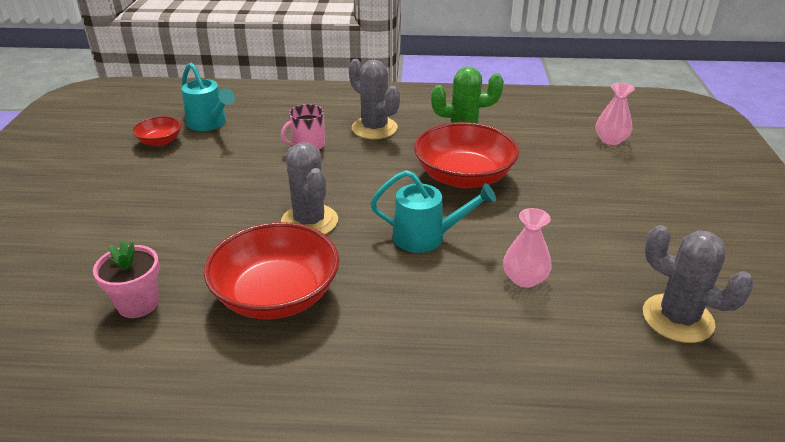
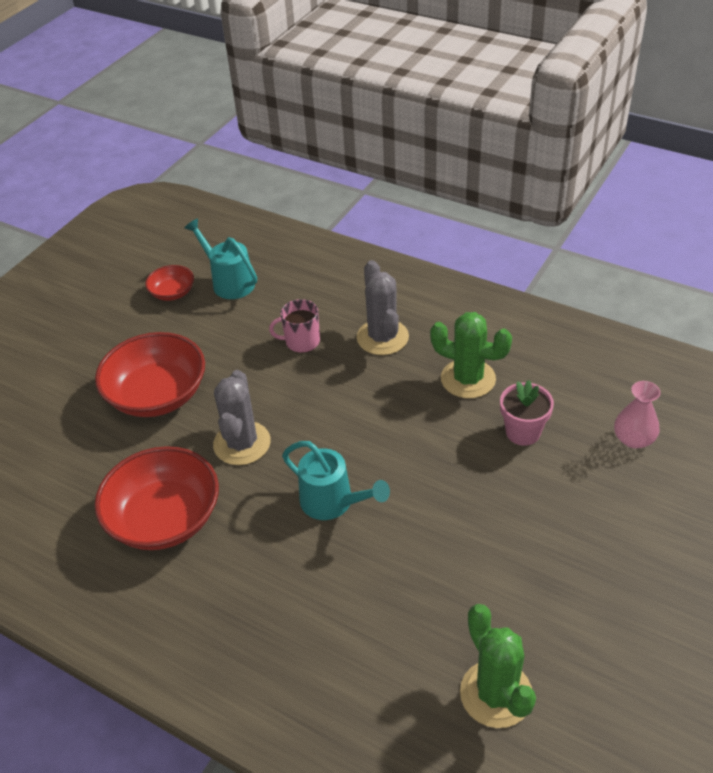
camera: 30 degrees right, 10 degrees up
(138, 304) = (59, 484): pink flower pot -> pink flower pot (523, 432)
(210, 124) = (229, 282): turquoise watering can -> turquoise watering can turned 150 degrees clockwise
(464, 177) = (425, 438): red bowl -> red bowl (157, 395)
(524, 278) = (387, 587): pink vase -> none
(677, 318) = (496, 694): grey cactus -> green cactus

